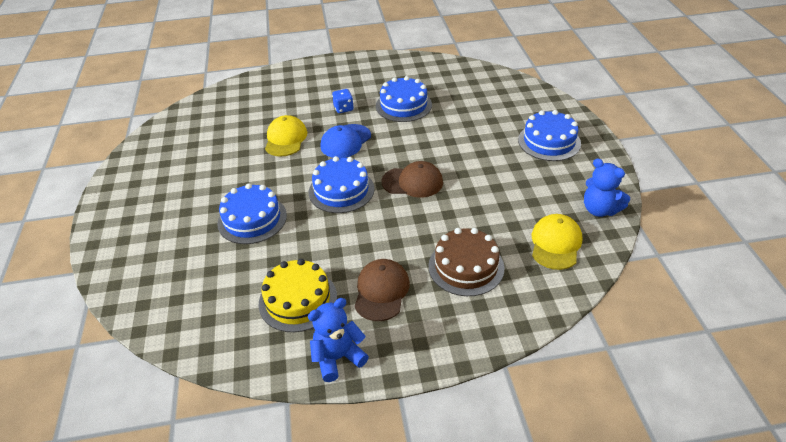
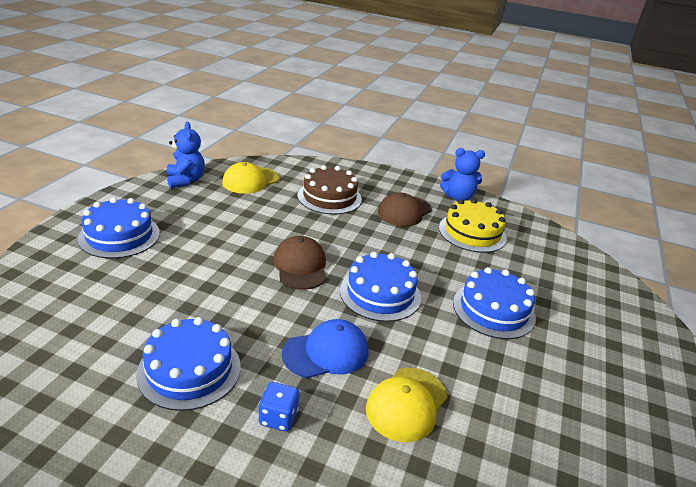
camera: 155 degrees left, 10 degrees down
(412, 182) = (300, 266): brown cap -> brown cap turned 45 degrees clockwise

